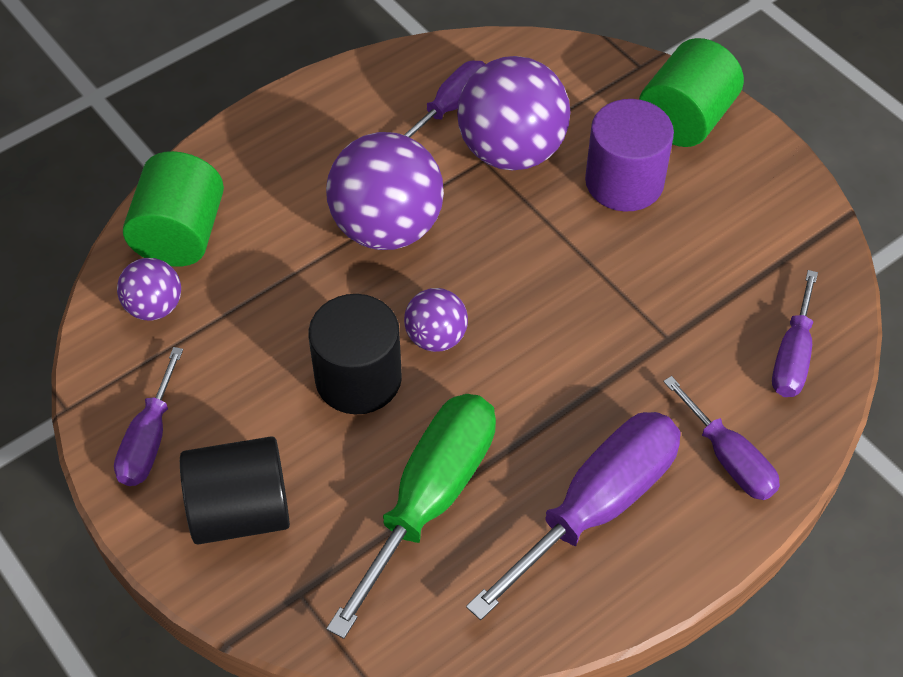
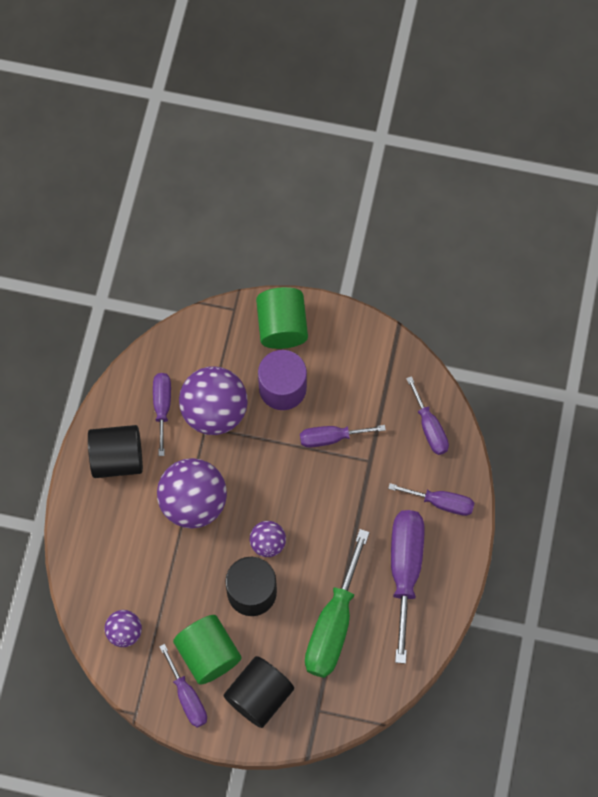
camera: 40 degrees left, 15 degrees up
(180, 234) = (98, 585): green cylinder -> green cylinder (208, 654)
(343, 122) = (117, 458): none -> black cylinder
(430, 499) = (333, 624): green screwdriver -> green screwdriver turned 150 degrees counterclockwise
(638, 276) = (331, 438): none -> purple screwdriver

